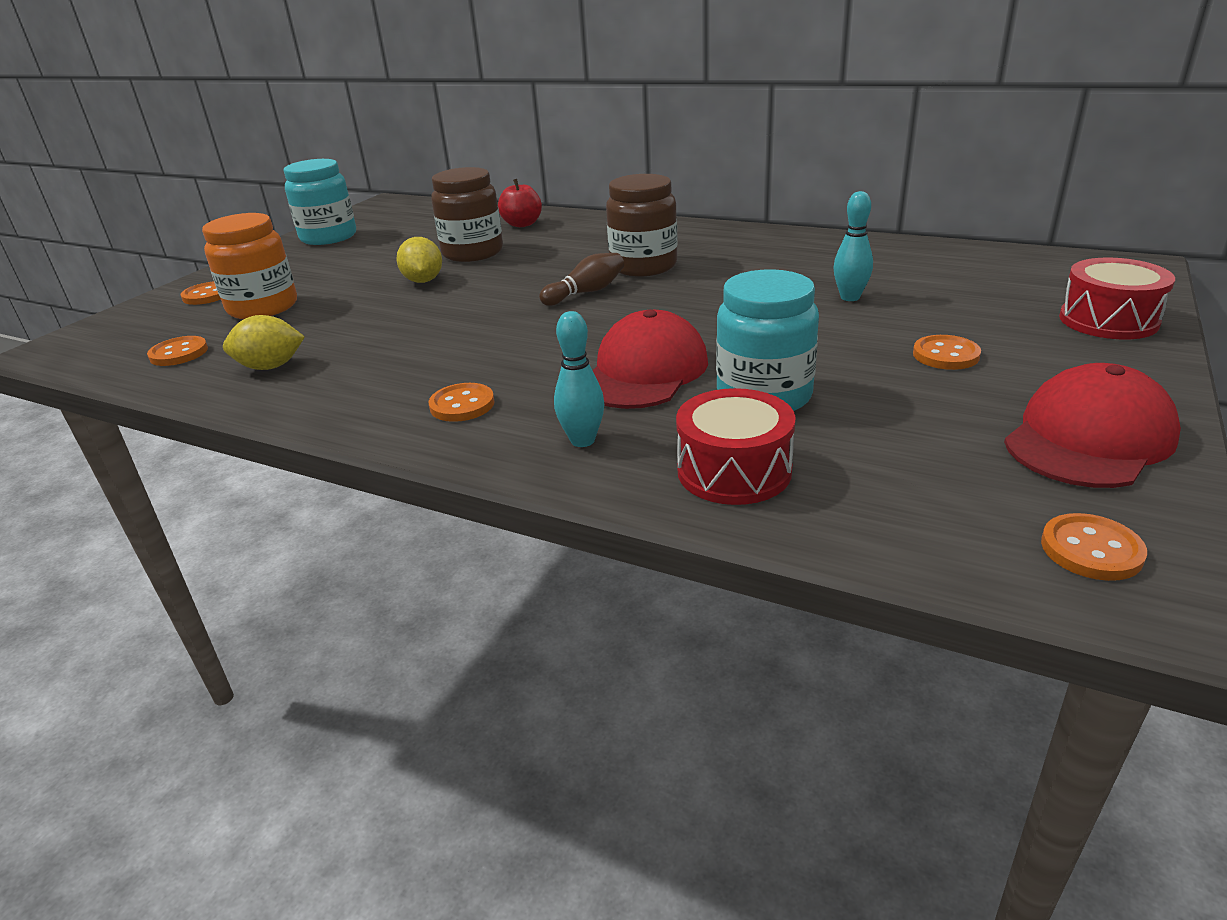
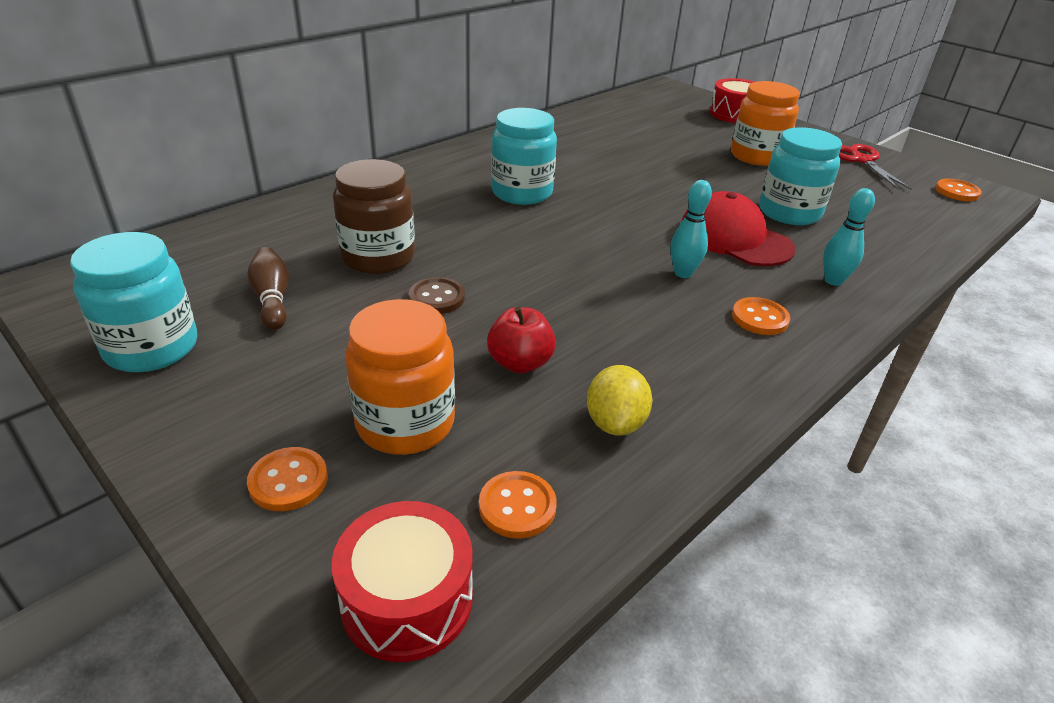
camera: 75 degrees left, 5 degrees up
(423, 281) = (437, 298): yellow lemon -> brown button
(522, 224) = (318, 217): red apple -> red apple (520, 363)
(586, 292) = (559, 226): brown bowling pin -> brown bowling pin (272, 299)
(643, 266) = (522, 193): brown jar -> turquoise jar
(734, 471) = (881, 244): red drum -> red drum (407, 599)
(850, 297) = (654, 151): turquoise bowling pin -> turquoise bowling pin (683, 273)
(945, 355) = (756, 156): orange button -> orange jar
(1088, 438) = (861, 160): red cap -> red scissors

